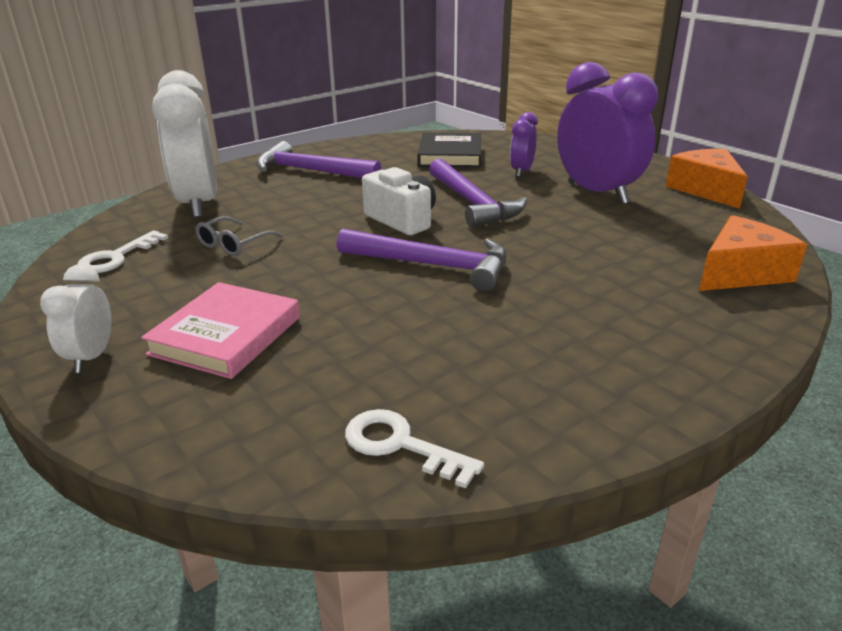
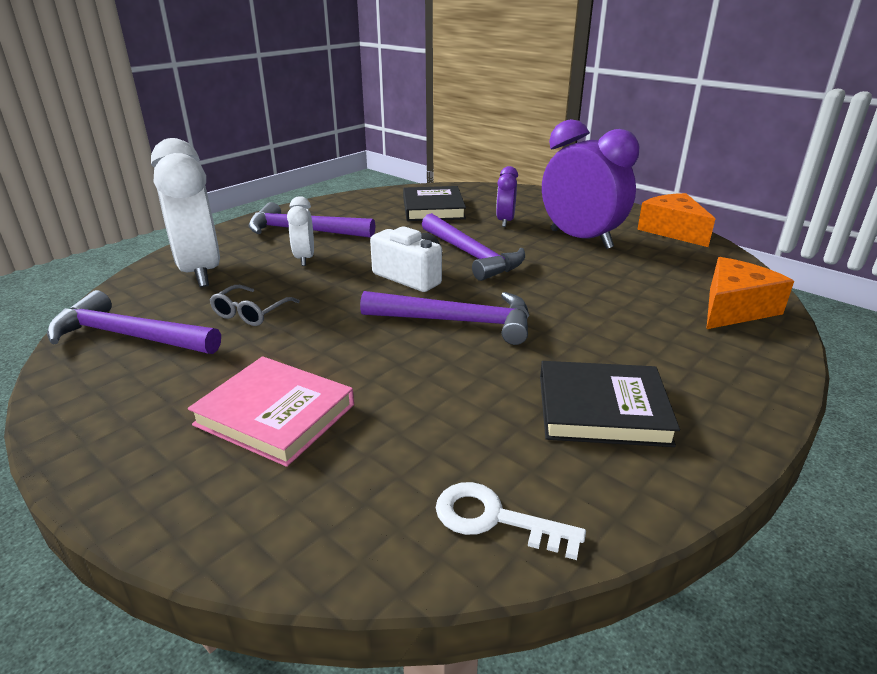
camera: 10 degrees left, 0 degrees up
(91, 357) = (135, 453): white clock -> white clock (304, 259)
(117, 257) = (129, 336): white key -> purple hammer
(226, 335) = (275, 414): pink book -> pink book turned 75 degrees counterclockwise
(550, 358) = (602, 409): none -> black book

